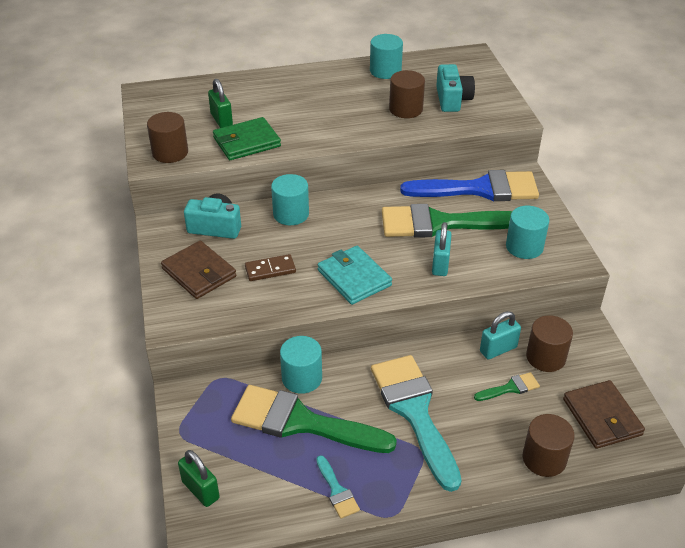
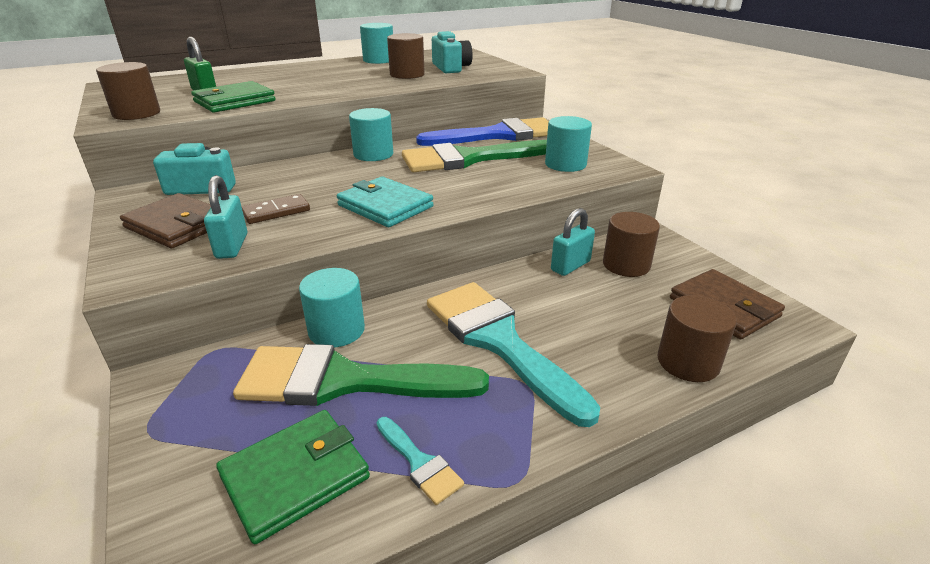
camera: 15 degrees left, 10 degrees down
(200, 490) = (180, 513): green padlock -> none
(264, 483) = (295, 476): none -> green wallet
(291, 214) = (297, 169): turquoise cylinder -> turquoise cylinder (373, 154)
(440, 264) = (483, 185): turquoise padlock -> turquoise padlock (232, 246)
(510, 388) = (604, 297): green brush -> none

